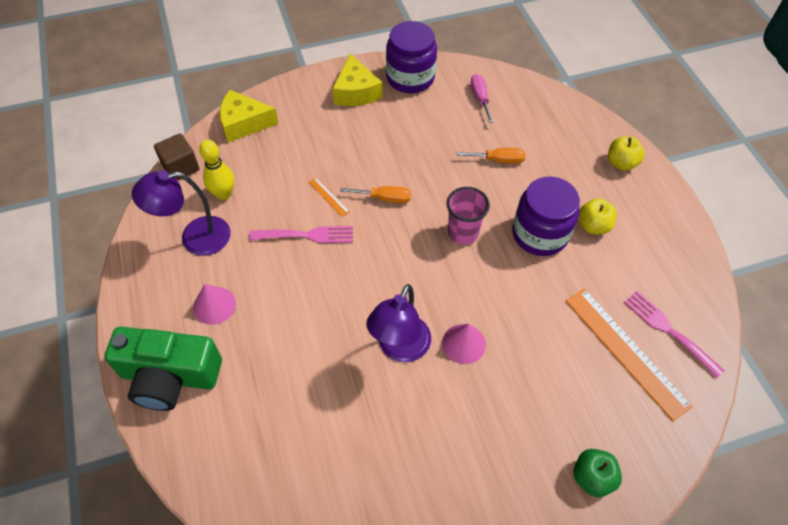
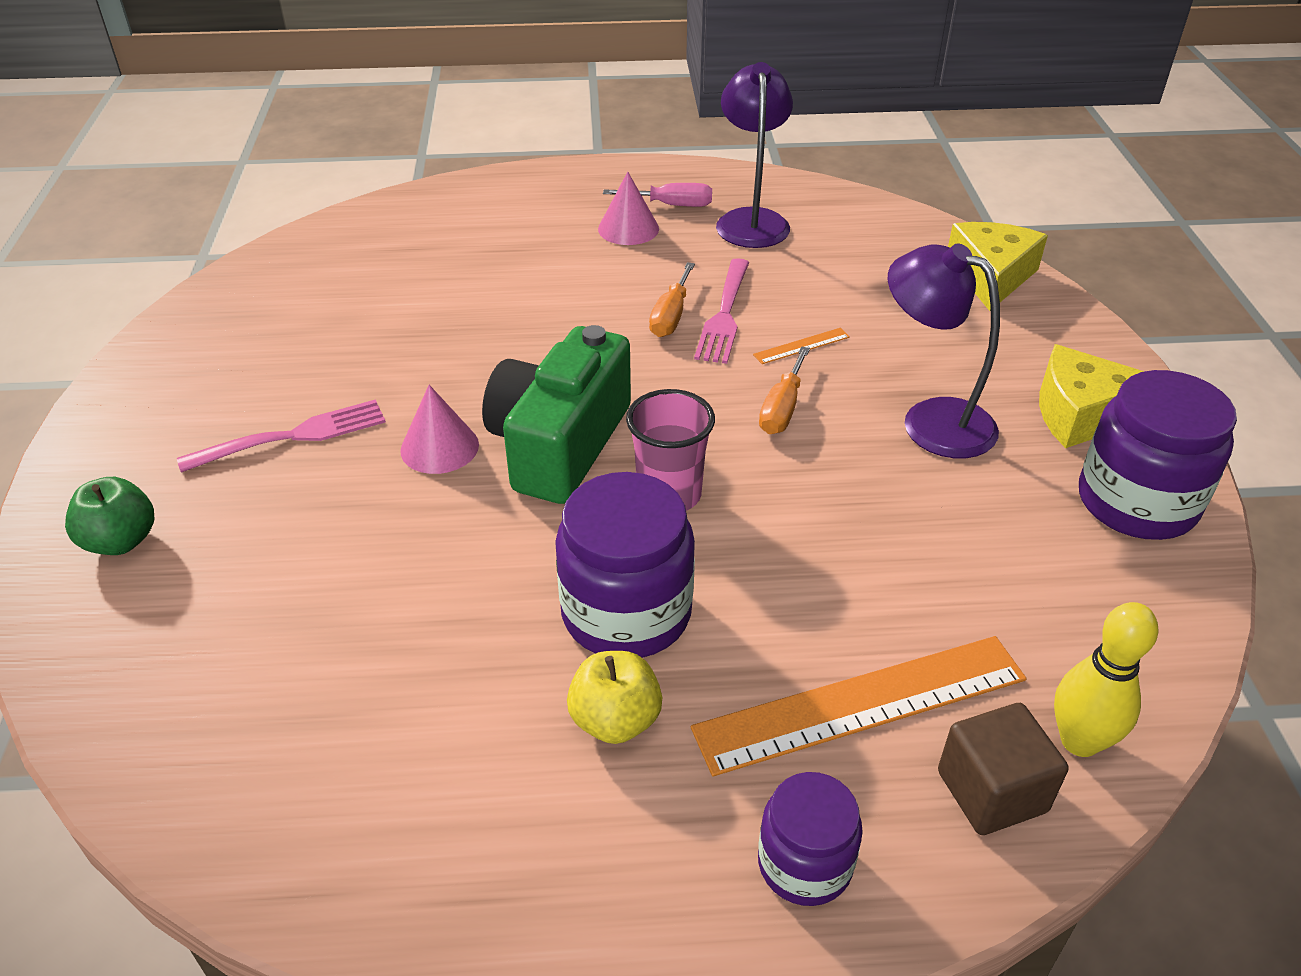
camera: 105 degrees right, 15 degrees down
(170, 376) = (538, 194): green camera -> green camera (560, 444)
(180, 167) = (895, 215): brown cube -> brown cube (991, 791)
(223, 194) = (831, 247): yellow bowling pin -> yellow bowling pin (1079, 741)
(400, 348) = (470, 378): purple lamp -> purple lamp (931, 420)
(480, 98) = (1070, 613): pink screwdriver -> pink screwdriver (672, 205)
(498, 160) = (855, 597): orange screwdriver -> orange screwdriver (671, 316)
(621, 163) = (804, 864): yellow apple -> purple jar
(625, 351) = (291, 668): orange ruler -> orange ruler (860, 703)
(669, 330) = (288, 767): pink fork -> pink fork (293, 436)

